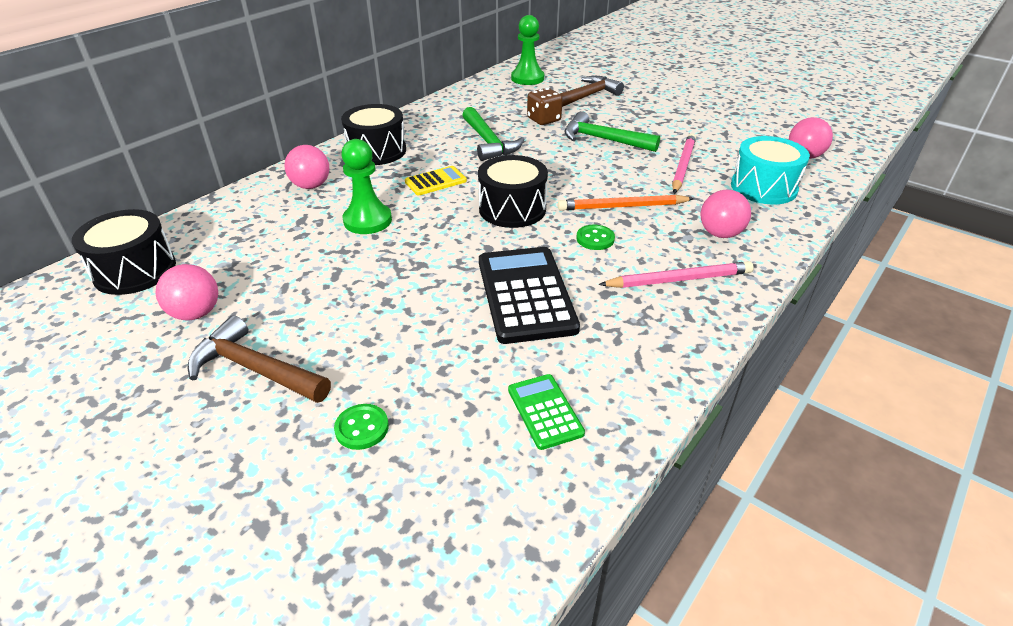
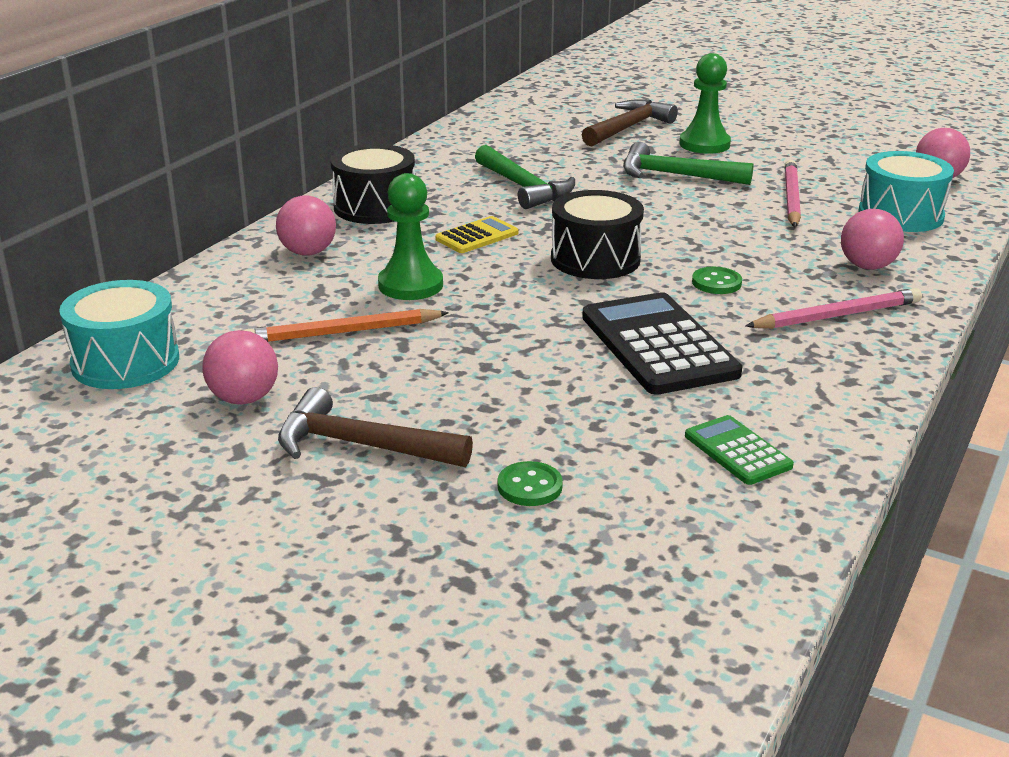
camera: 10 degrees left, 10 degrees down
(135, 270) = (125, 362): black drum -> turquoise drum
(527, 78) = (537, 109): green pawn -> green pawn (704, 144)
(544, 120) = (585, 157): brown dice -> none
(622, 207) = (734, 247): orange pencil -> orange pencil (342, 332)

